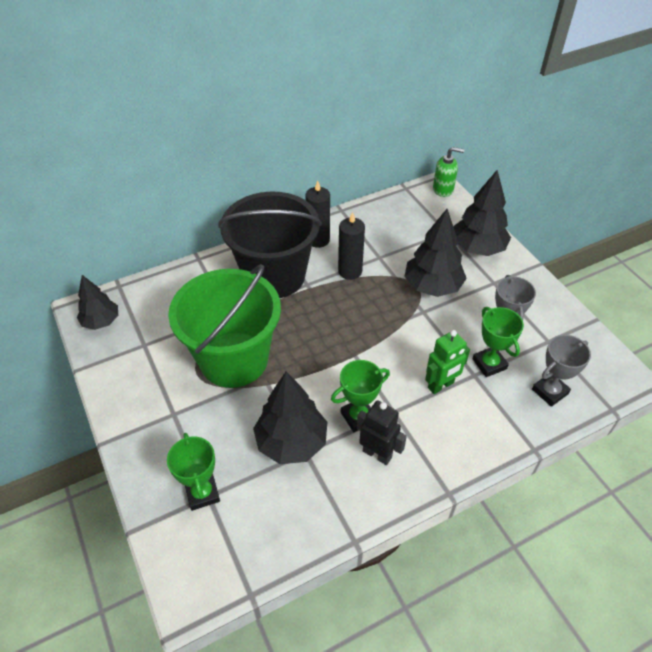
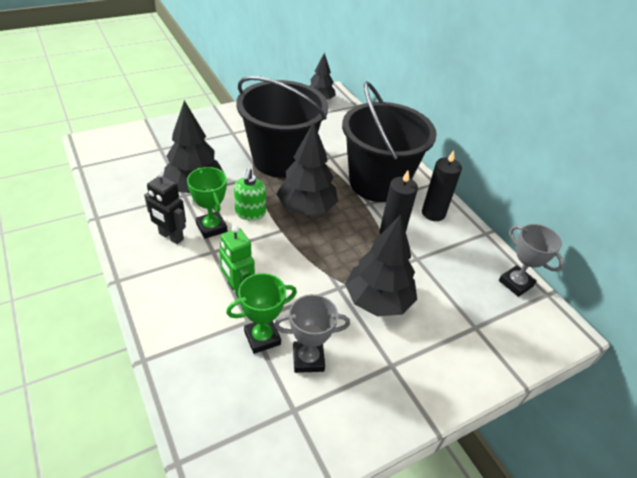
camera: 85 degrees right, 5 degrees down
(202, 493) = (163, 146): green trophy -> none
(234, 359) = (281, 160): green bucket -> black bucket
(377, 454) = (171, 236): black robot -> black robot turned 90 degrees clockwise
(443, 189) = (561, 334): green soap dispenser -> green soap dispenser (250, 213)
(477, 248) = (453, 357): black tree -> black tree (306, 208)
(550, 391) = (216, 393): grey trophy -> grey trophy (515, 283)

